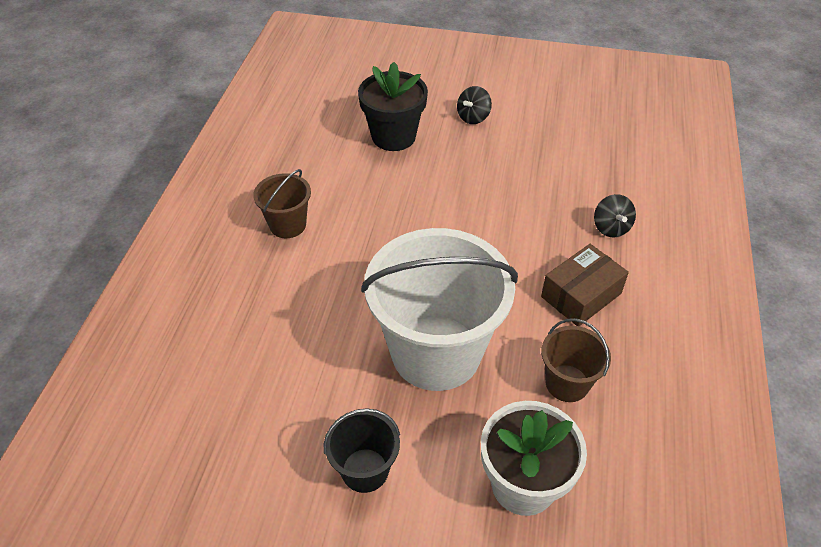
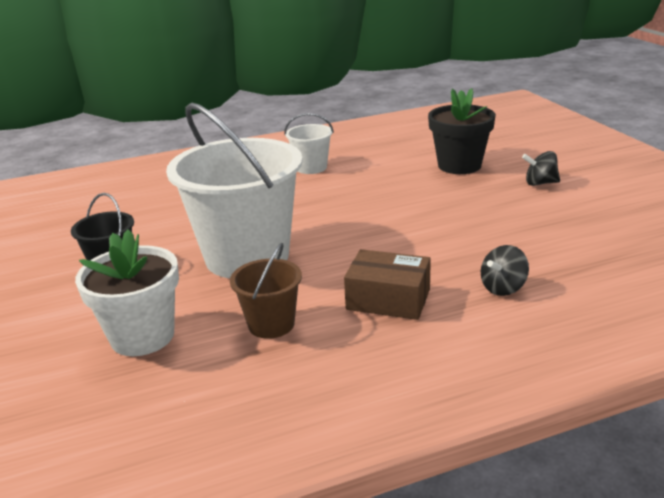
camera: 60 degrees right, 20 degrees down
(288, 225) = (311, 167): brown bucket -> white bucket

